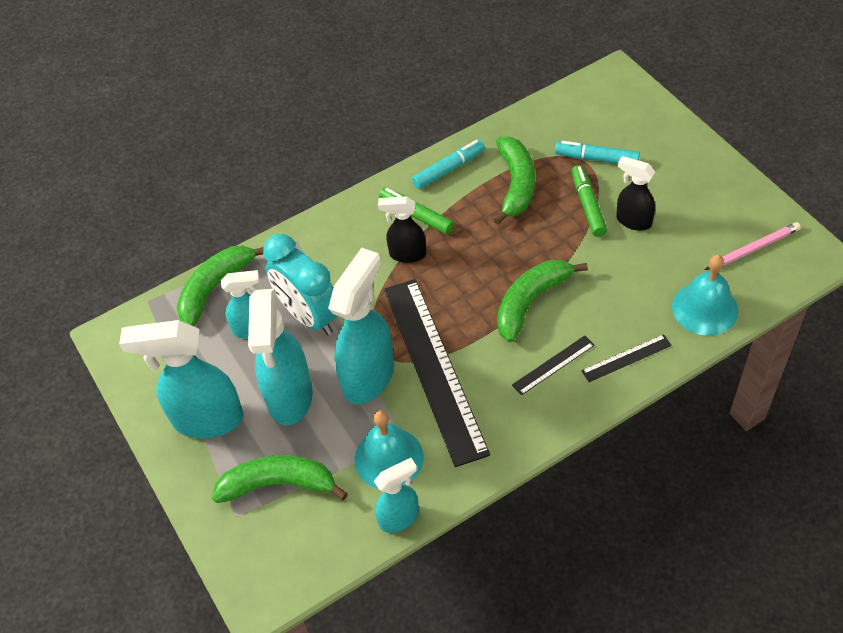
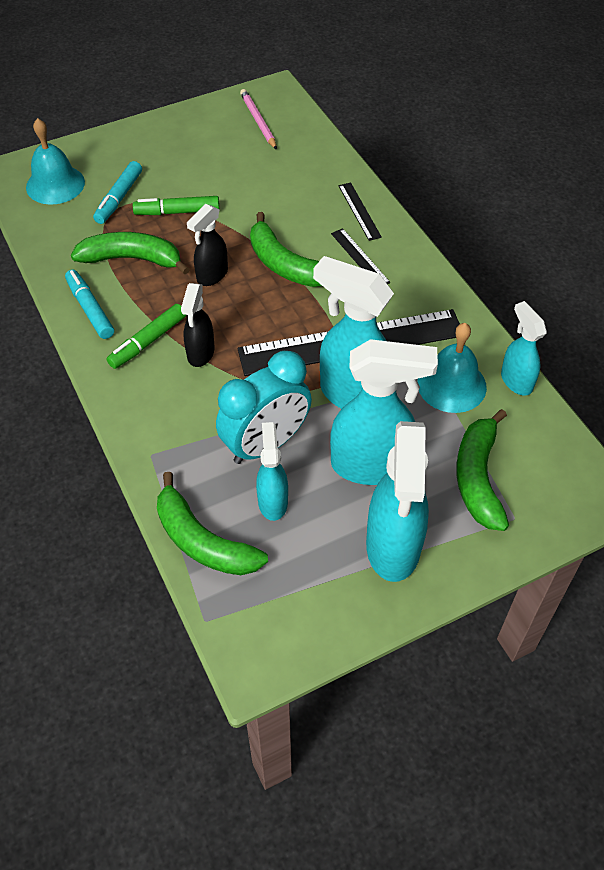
camera: 90 degrees left, 0 degrees up
(633, 221) = (206, 185): black spray bottle -> black spray bottle (212, 275)
(705, 308) = (315, 158): turquoise bell -> turquoise bell (55, 184)

